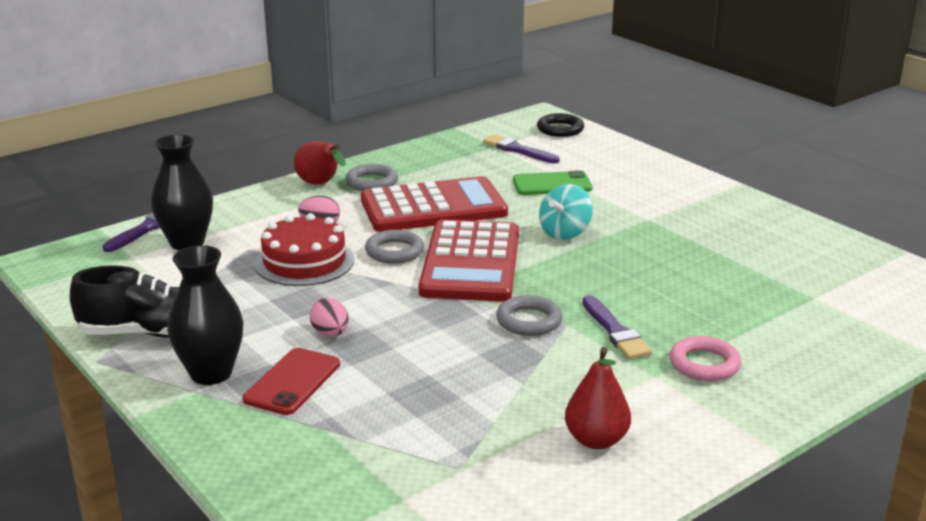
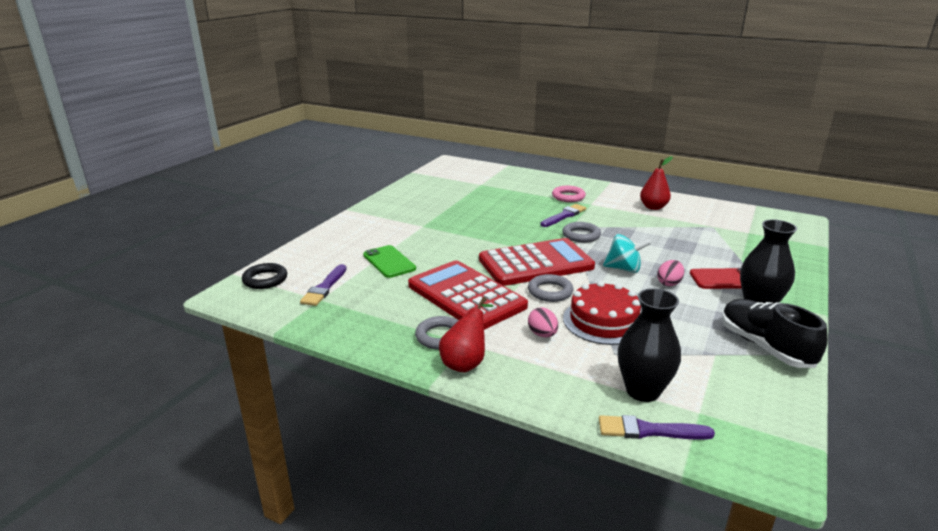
camera: 115 degrees left, 0 degrees up
(565, 233) = (465, 244): turquoise spinning top -> turquoise spinning top (624, 269)

